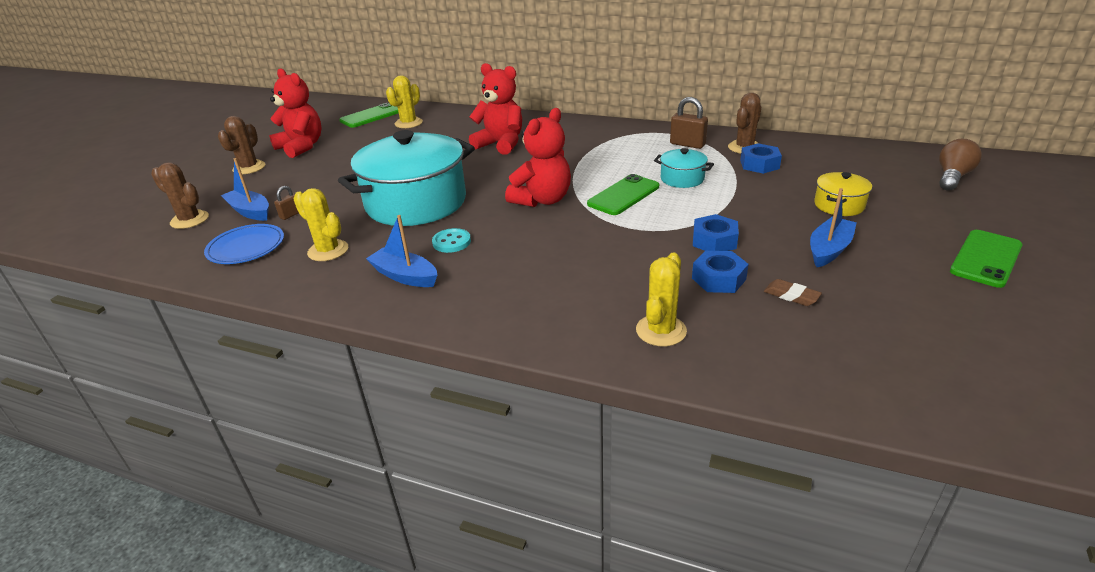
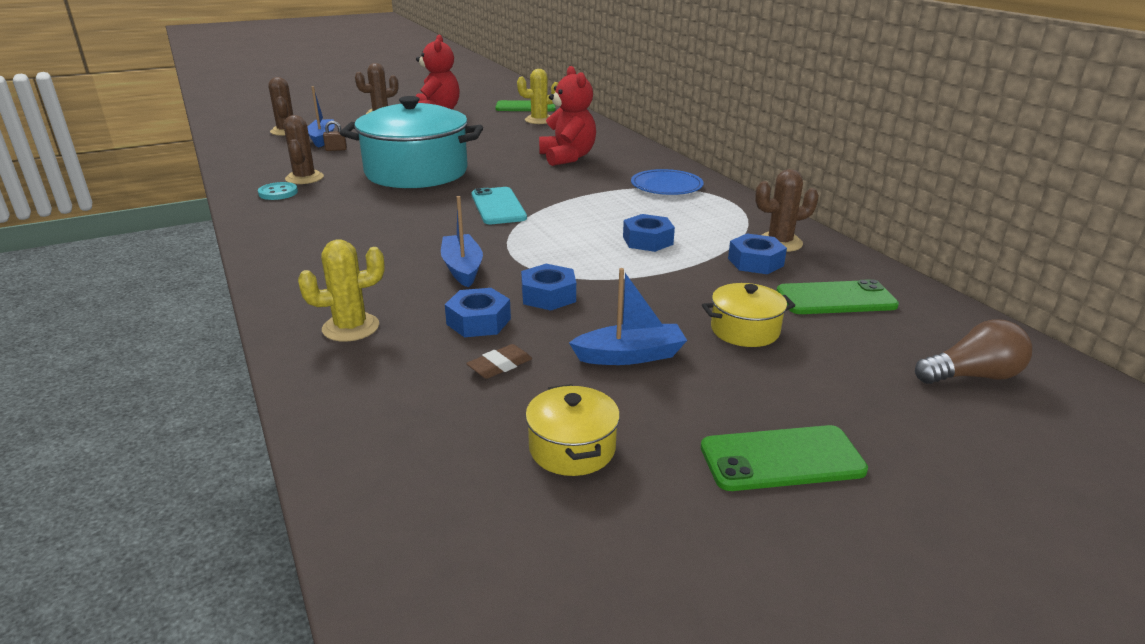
camera: 40 degrees right, 5 degrees down
(246, 247) = (275, 157): blue plate -> blue plate (666, 186)
(328, 251) = (304, 178): yellow cactus -> brown cactus
(405, 276) = (304, 212): blue boat -> blue boat (462, 268)
(451, 242) = (376, 205): turquoise button -> turquoise button (278, 193)
(542, 200) = (498, 206): red teddy bear -> turquoise phone
(623, 195) = (565, 230): green phone -> green phone (836, 299)
(682, 179) = (647, 240): turquoise pot -> blue nut
(687, 144) = (727, 218): brown padlock -> none
(791, 296) = (500, 366): brown eraser -> brown eraser turned 60 degrees clockwise
(919, 313) = (572, 448): none -> yellow pot

